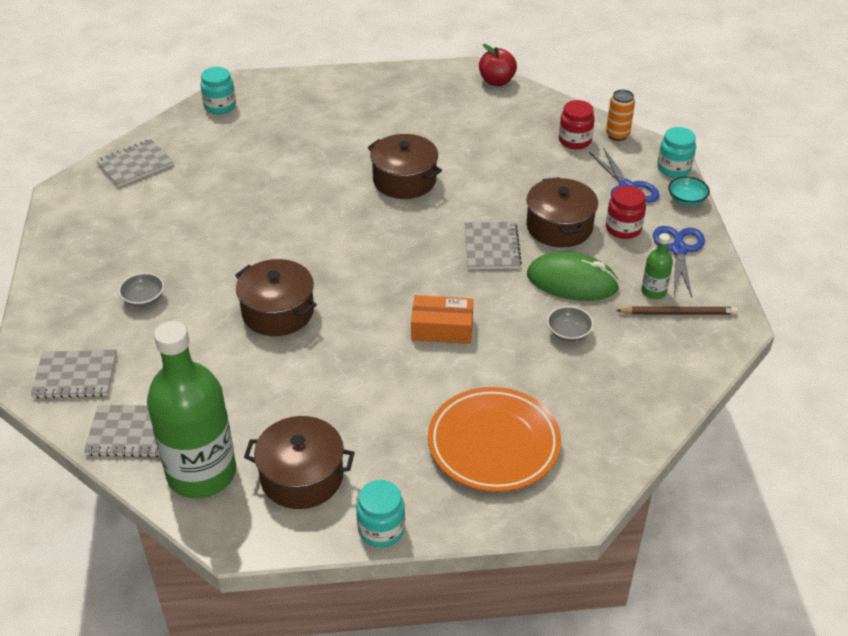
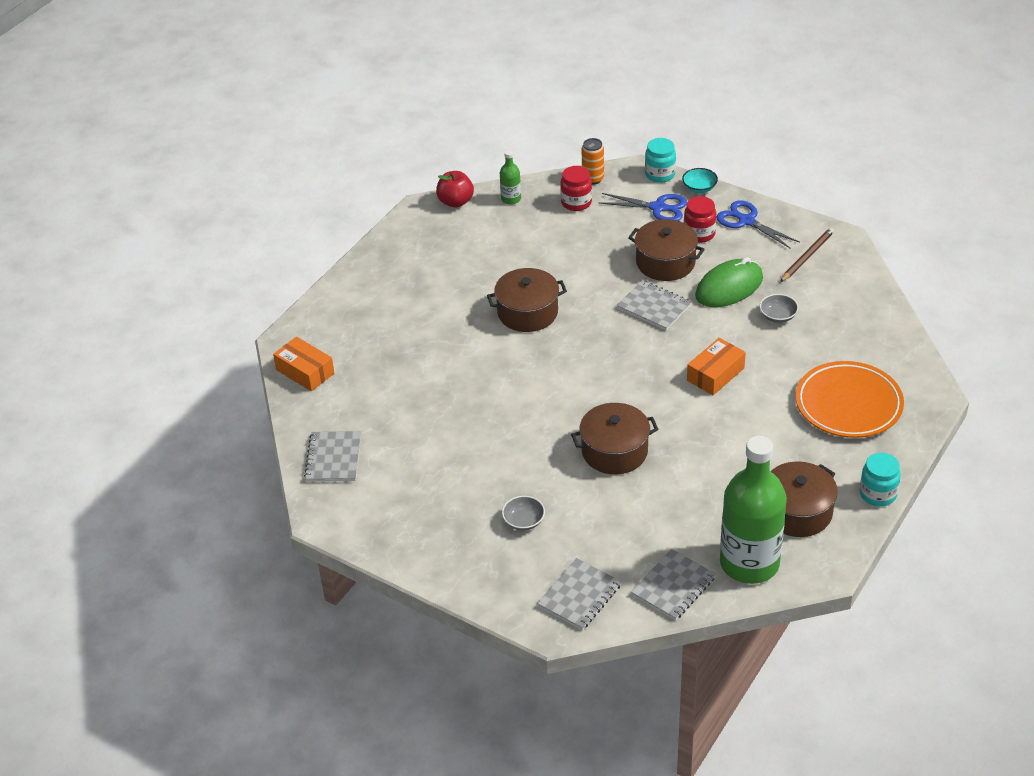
camera: 50 degrees left, 0 degrees up
(220, 106) = (305, 371): turquoise jar -> orange box
(653, 292) = (776, 256): green bottle -> green bottle (511, 199)

